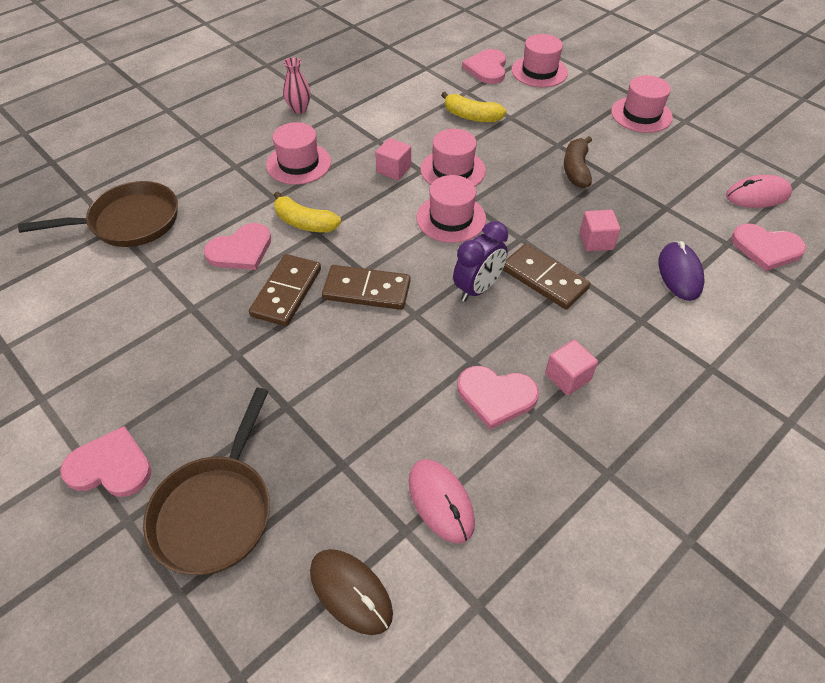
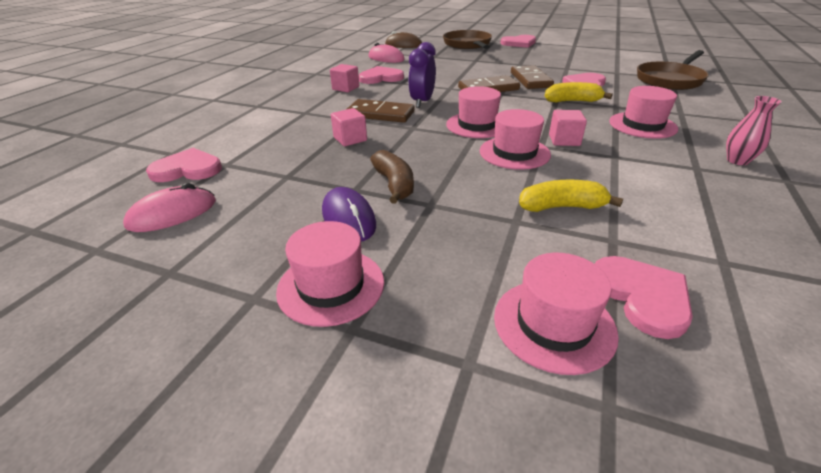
camera: 155 degrees right, 15 degrees down
(680, 273) = (275, 137): purple mouse -> purple mouse (348, 218)

